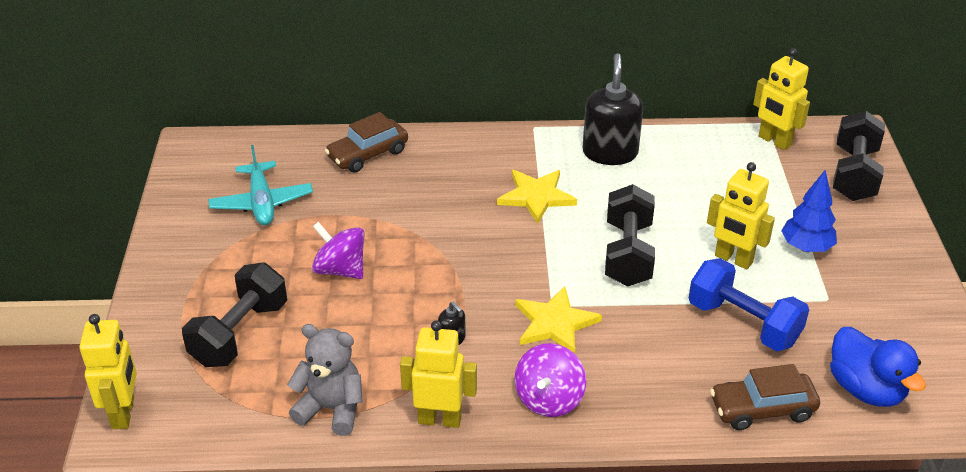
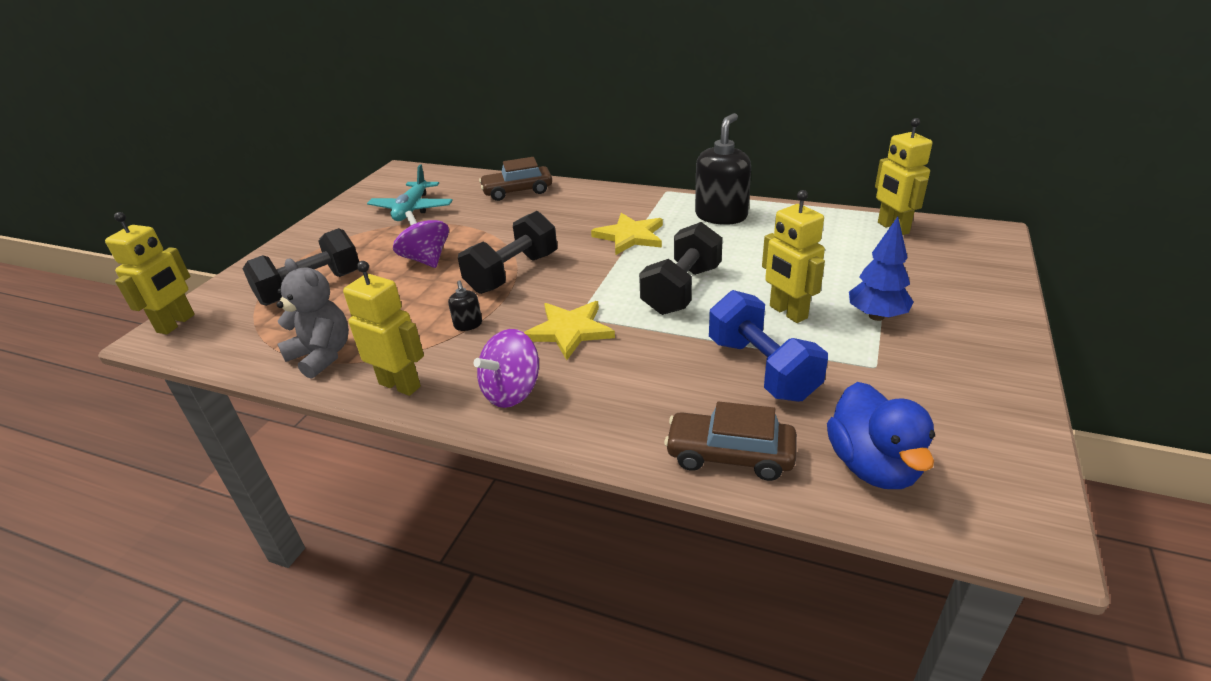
camera: 25 degrees right, 5 degrees down
(854, 174) = (969, 265): black dumbbell -> black dumbbell (513, 273)

